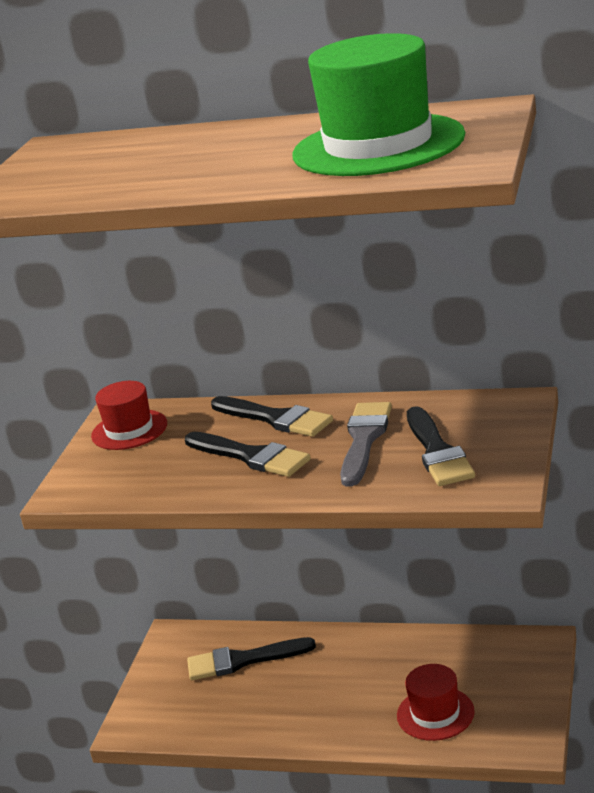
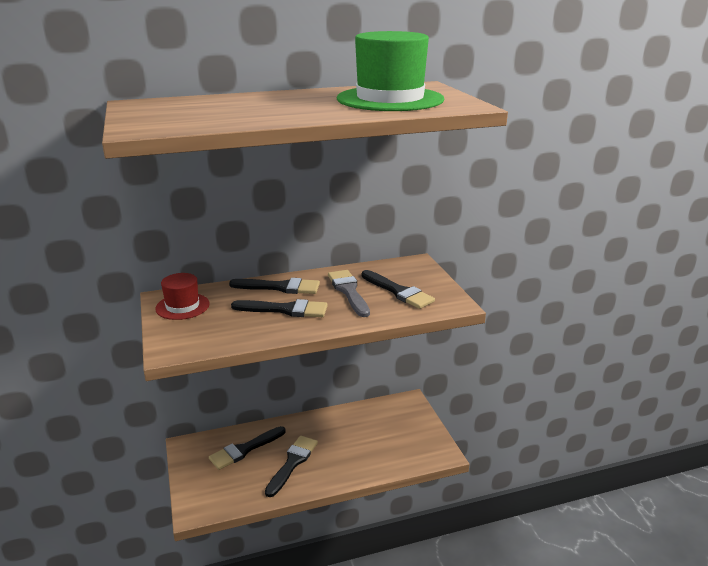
camera: 35 degrees left, 0 degrees up
(294, 697) = (292, 463): none -> black brush
(435, 714) = (382, 451): red hat -> none

